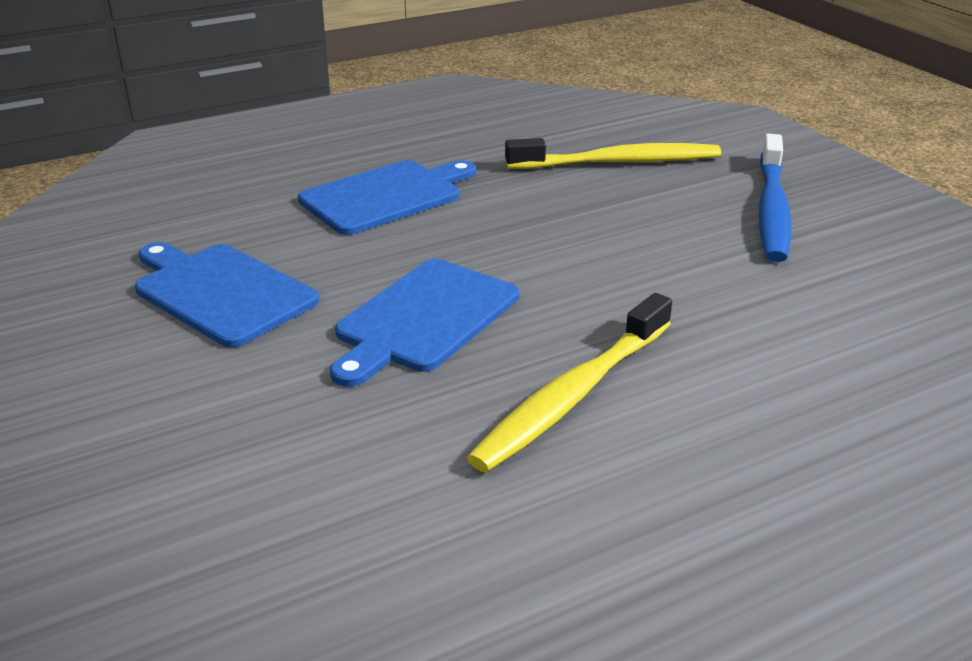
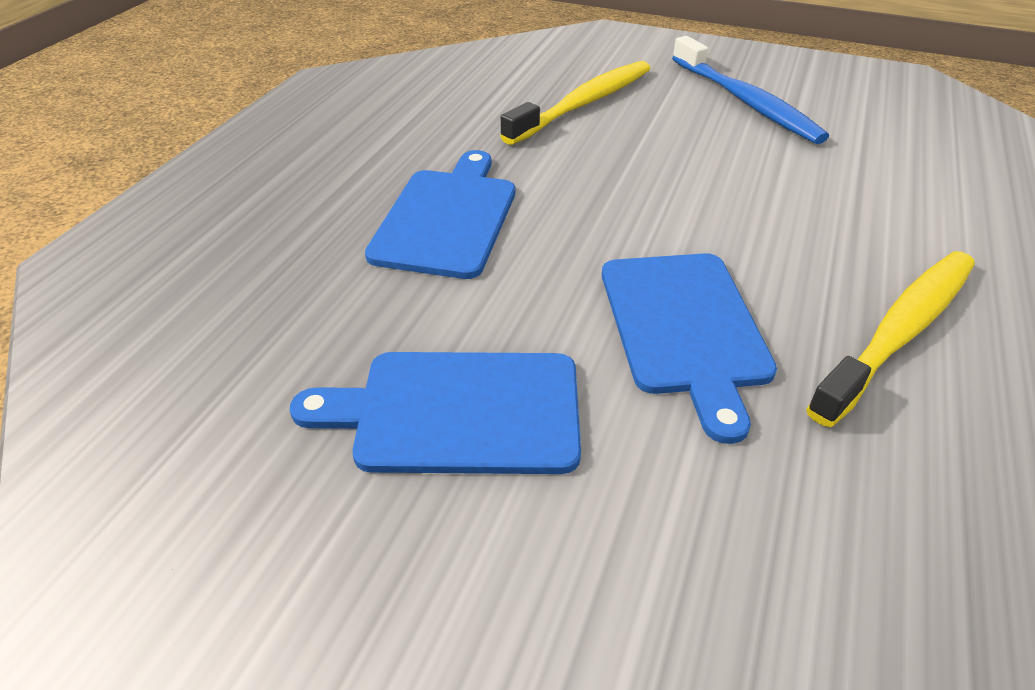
camera: 40 degrees left, 10 degrees up
(573, 395) = (899, 332): yellow toothbrush -> yellow toothbrush turned 135 degrees counterclockwise

